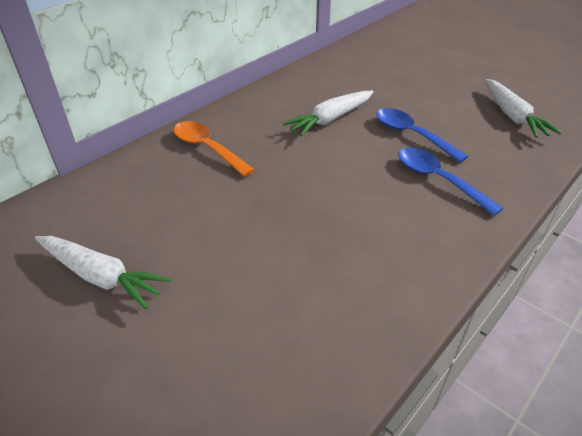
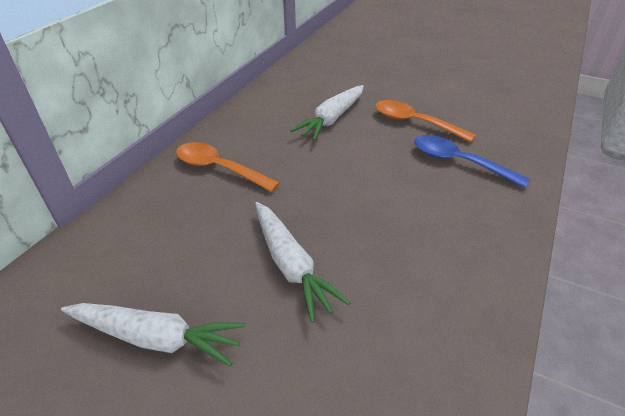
camera: 15 degrees left, 0 degrees up
(411, 135) = (414, 122): blue spoon -> orange spoon
(512, 116) = (493, 91): white carrot -> white carrot (291, 265)

